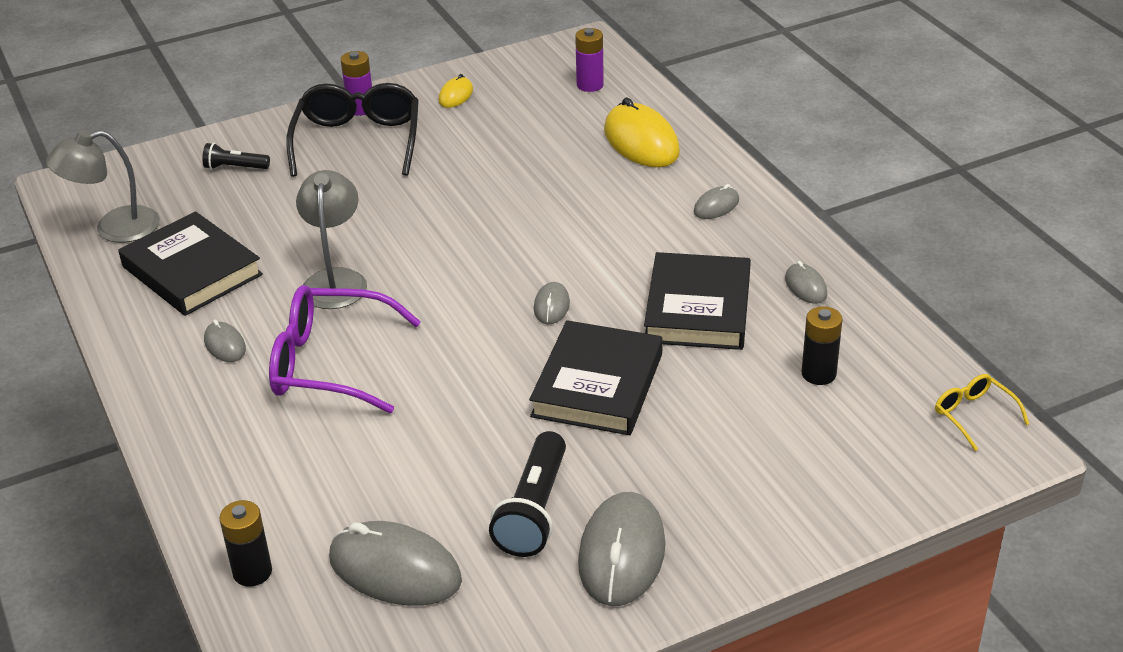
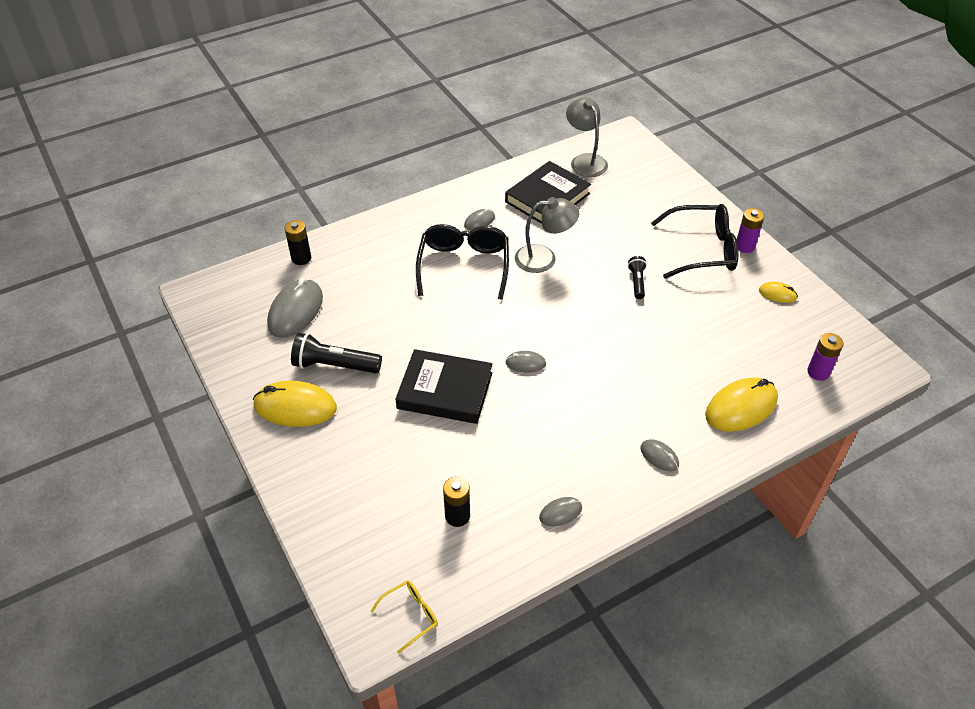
camera: 85 degrees right, 10 degrees up
(235, 167) = (658, 198): black flashlight -> black flashlight (637, 282)
(331, 364) = (464, 266): purple glasses -> black glasses
(622, 554) = (295, 407): grey mouse -> yellow mouse
(698, 308) = (528, 444): black book -> none

